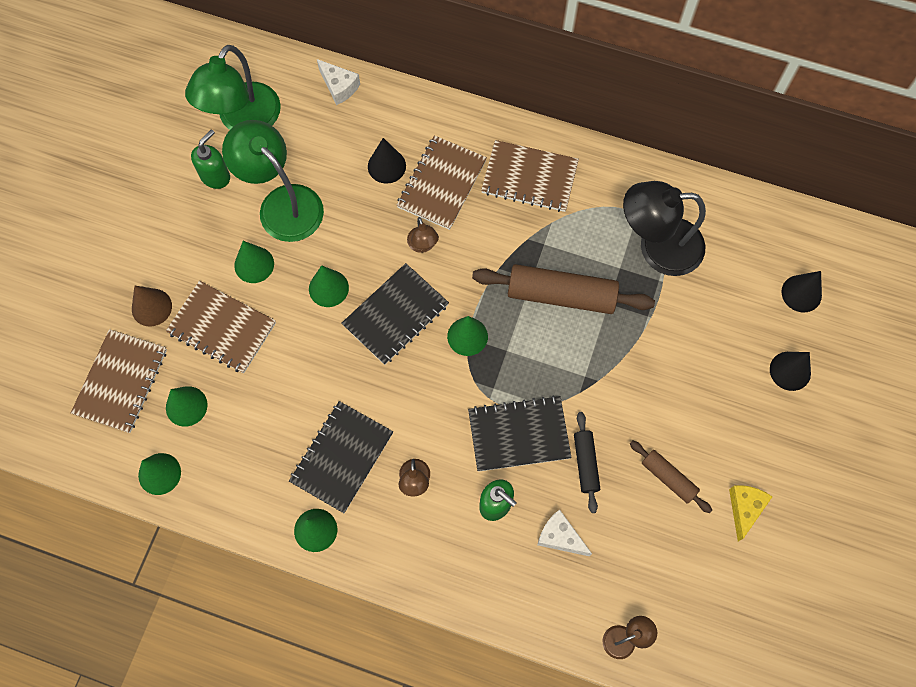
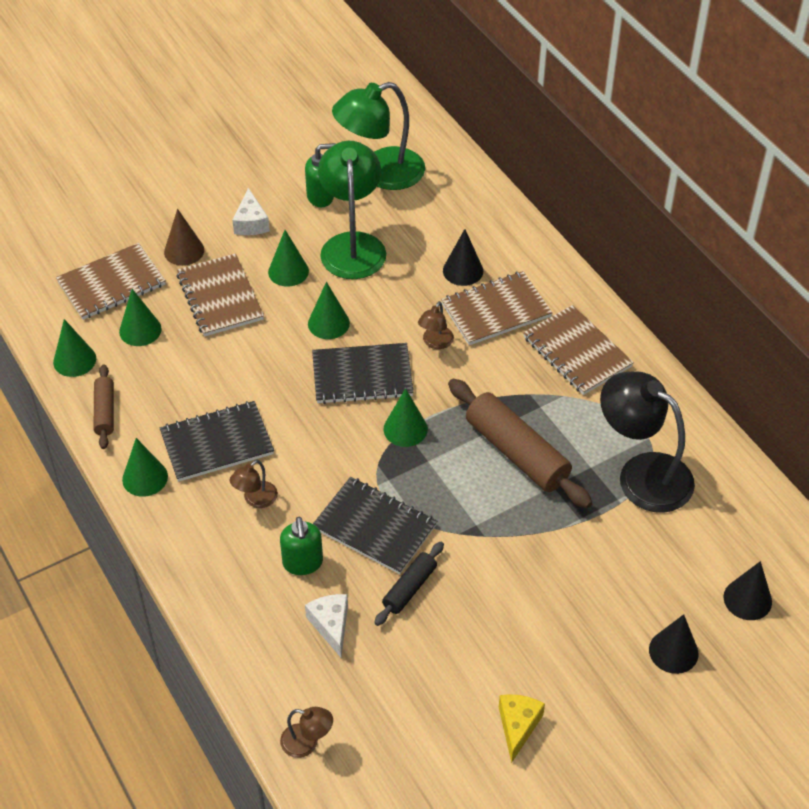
camera: 40 degrees right, 20 degrees down
(339, 87) = (480, 195): white cheese -> white cheese (251, 223)
(668, 478) = (471, 652): brown rolling pin -> brown rolling pin (105, 412)
(744, 508) = (518, 726): yellow cheese -> yellow cheese turned 45 degrees counterclockwise

